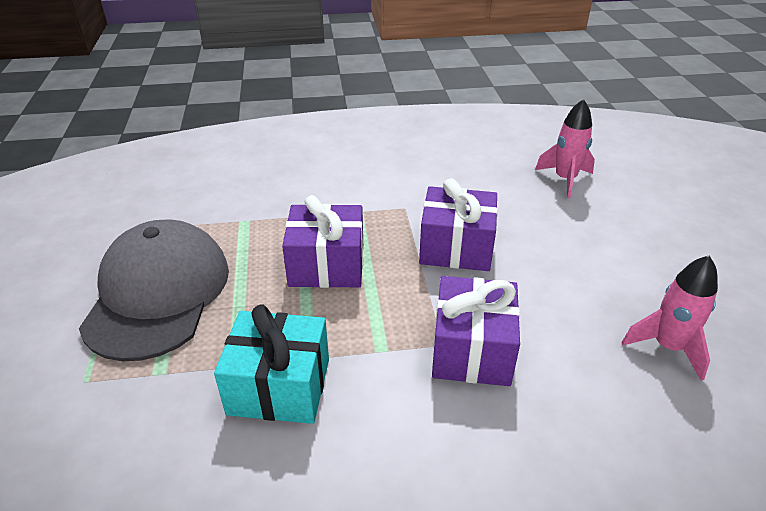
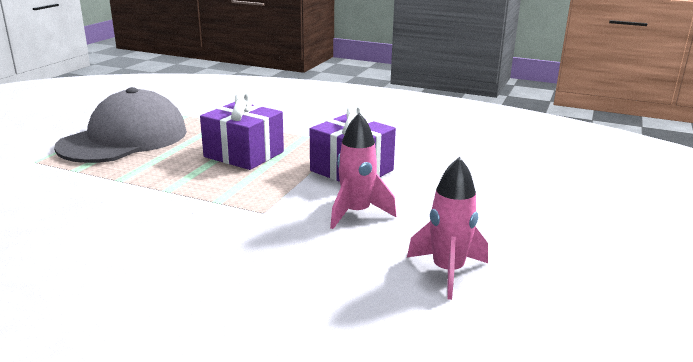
camera: 30 degrees right, 15 degrees down
(279, 386) = (129, 196): turquoise gift -> none
(472, 350) = (279, 221): purple gift -> none
(565, 179) = (509, 159): pink rocket -> pink rocket (356, 213)

